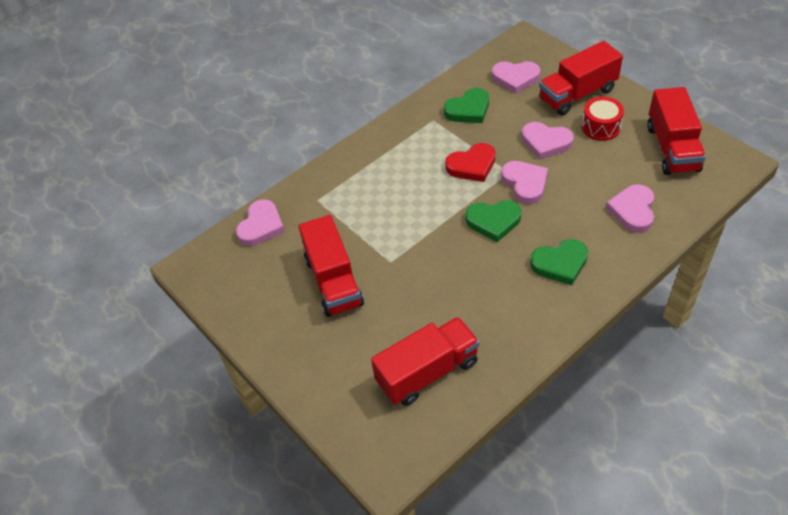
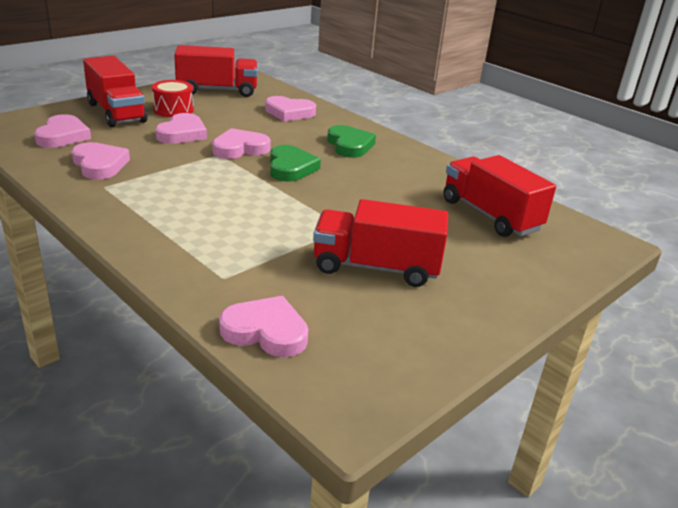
camera: 100 degrees left, 20 degrees down
(333, 281) = (376, 267): red truck -> red truck turned 150 degrees counterclockwise
(468, 110) = (99, 165): green heart -> pink heart
(472, 165) = (200, 171): red heart -> none

